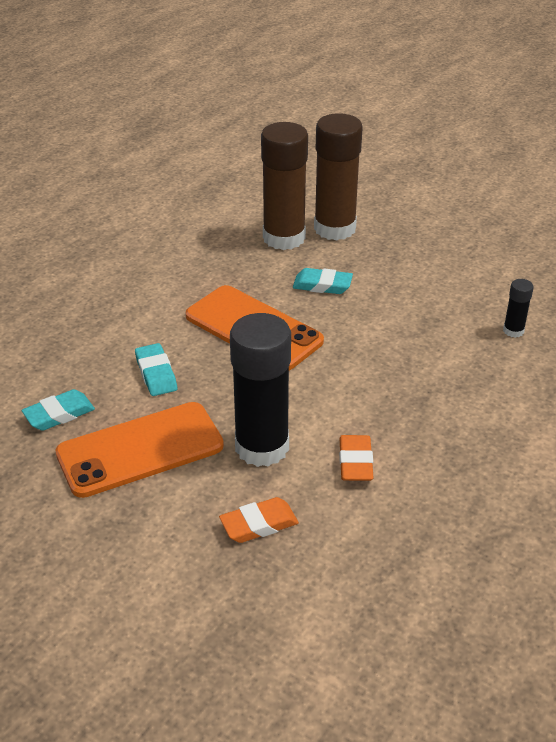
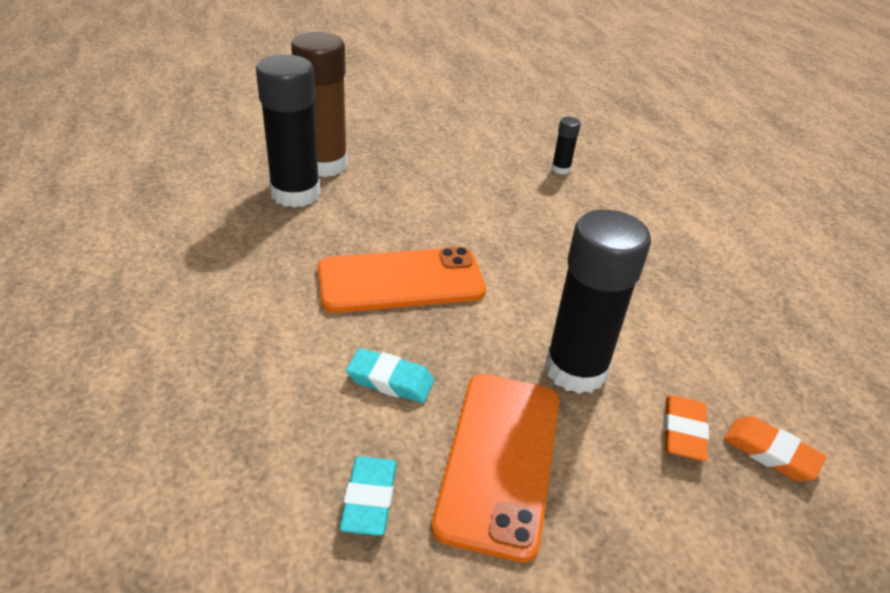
camera: 55 degrees left, 0 degrees up
(284, 238) = (295, 193): brown glue stick -> black glue stick
(322, 285) = (391, 213): turquoise eraser -> none
(355, 462) = (644, 326): orange eraser -> orange eraser (770, 453)

